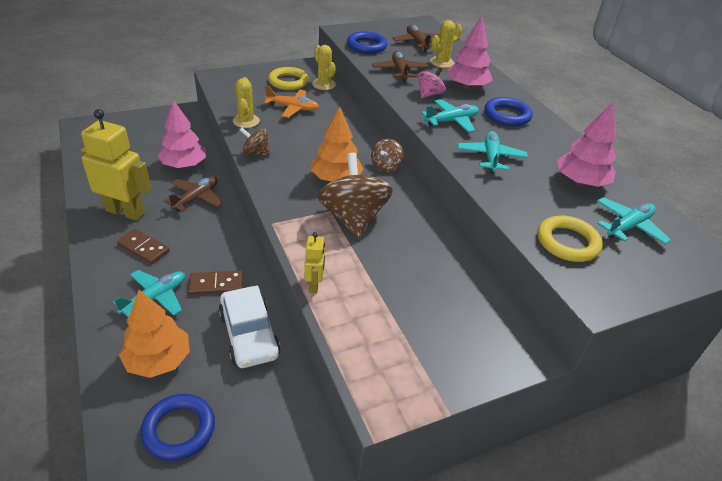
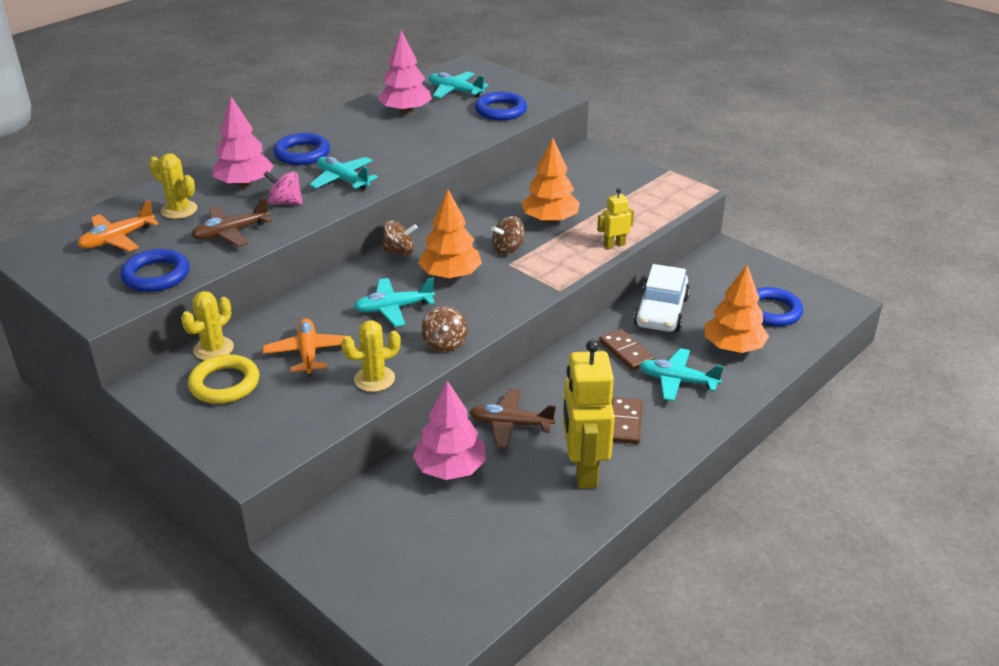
camera: 110 degrees left, 5 degrees down
(249, 335) = (661, 312): white car -> white car turned 150 degrees clockwise
(353, 218) = (508, 249): brown spinning top -> brown spinning top, size x0.51
(386, 260) = (550, 220): none -> orange tree
(417, 43) = (117, 239): brown plane -> orange plane
(490, 157) = (400, 151): turquoise plane -> turquoise plane (393, 308)
(567, 242) = (500, 110): yellow ring -> blue ring

